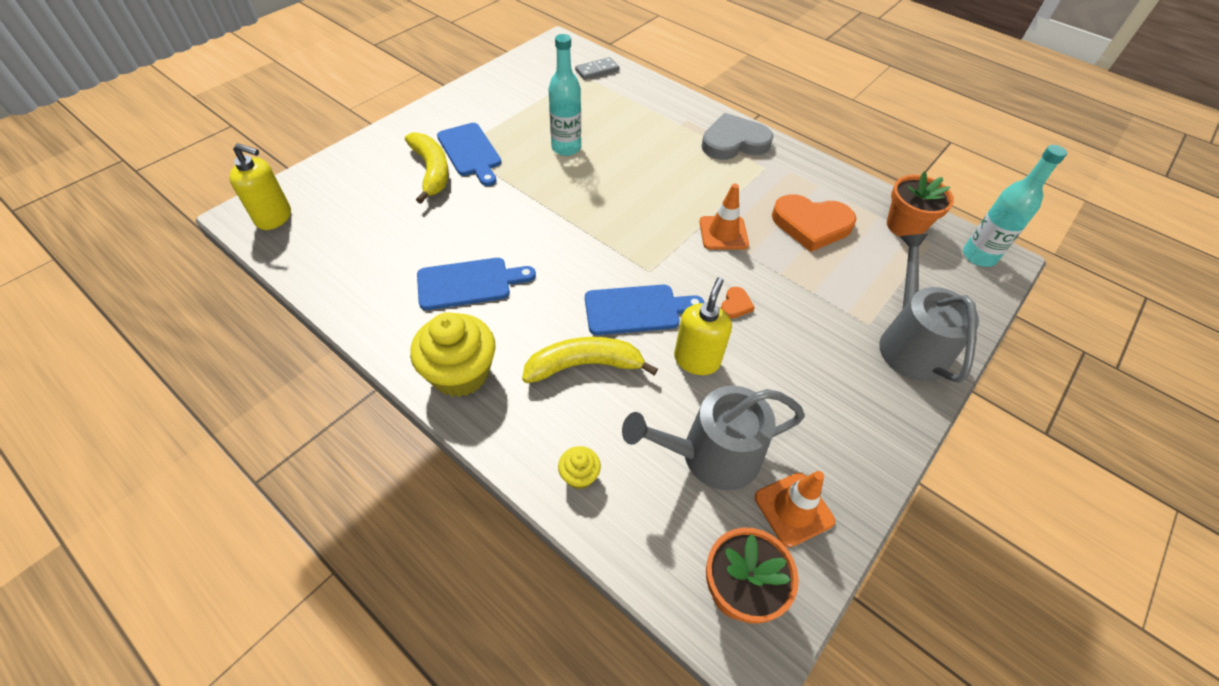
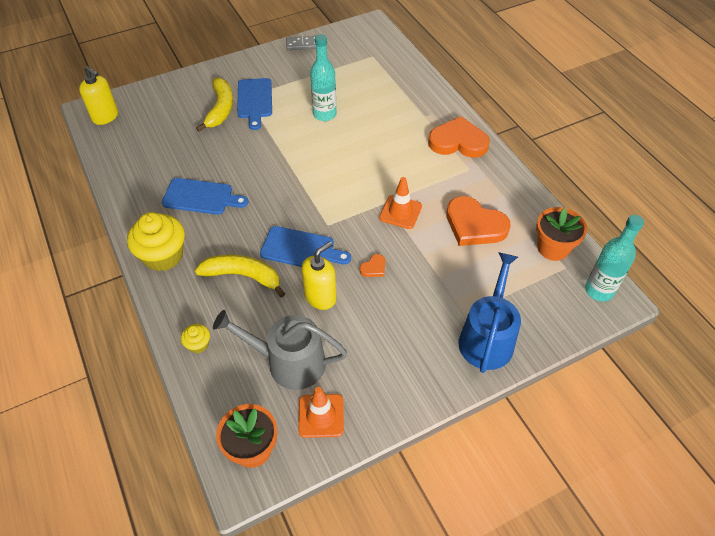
camera: 25 degrees right, 0 degrees up
(597, 70) = (387, 55): grey domino -> grey domino (303, 44)
(734, 142) = (458, 142): grey heart -> orange heart
(910, 344) = (487, 338): grey watering can -> blue watering can

